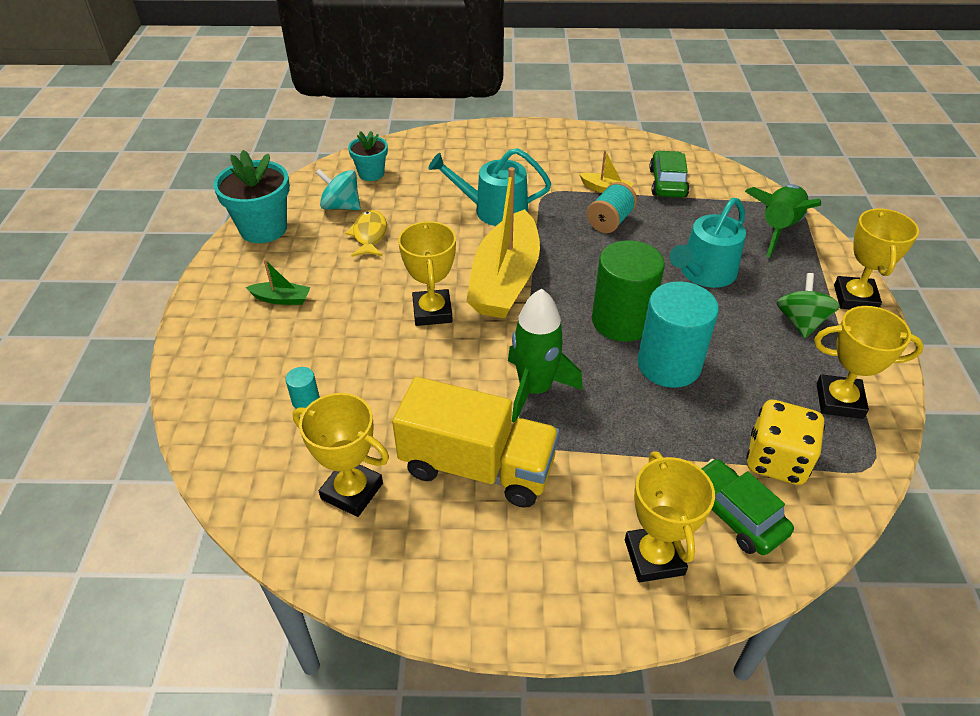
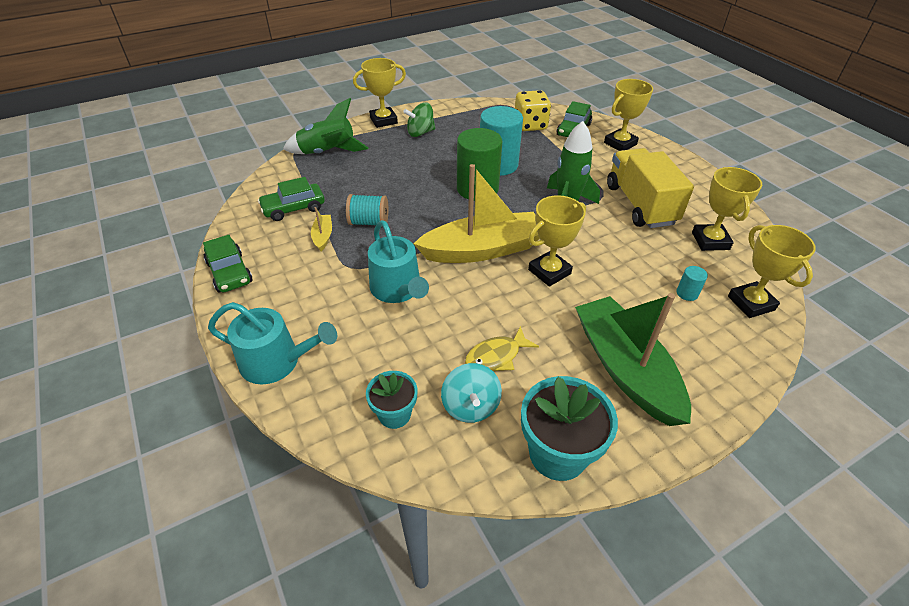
camera: 120 degrees left, 0 degrees up
(282, 299) = (625, 369): green boat -> green boat, size x2.44
(589, 136) = (230, 272): none -> green car
(704, 273) = (400, 170): turquoise watering can -> turquoise watering can (277, 361)
(839, 401) = (473, 116): yellow trophy -> yellow trophy (751, 303)

